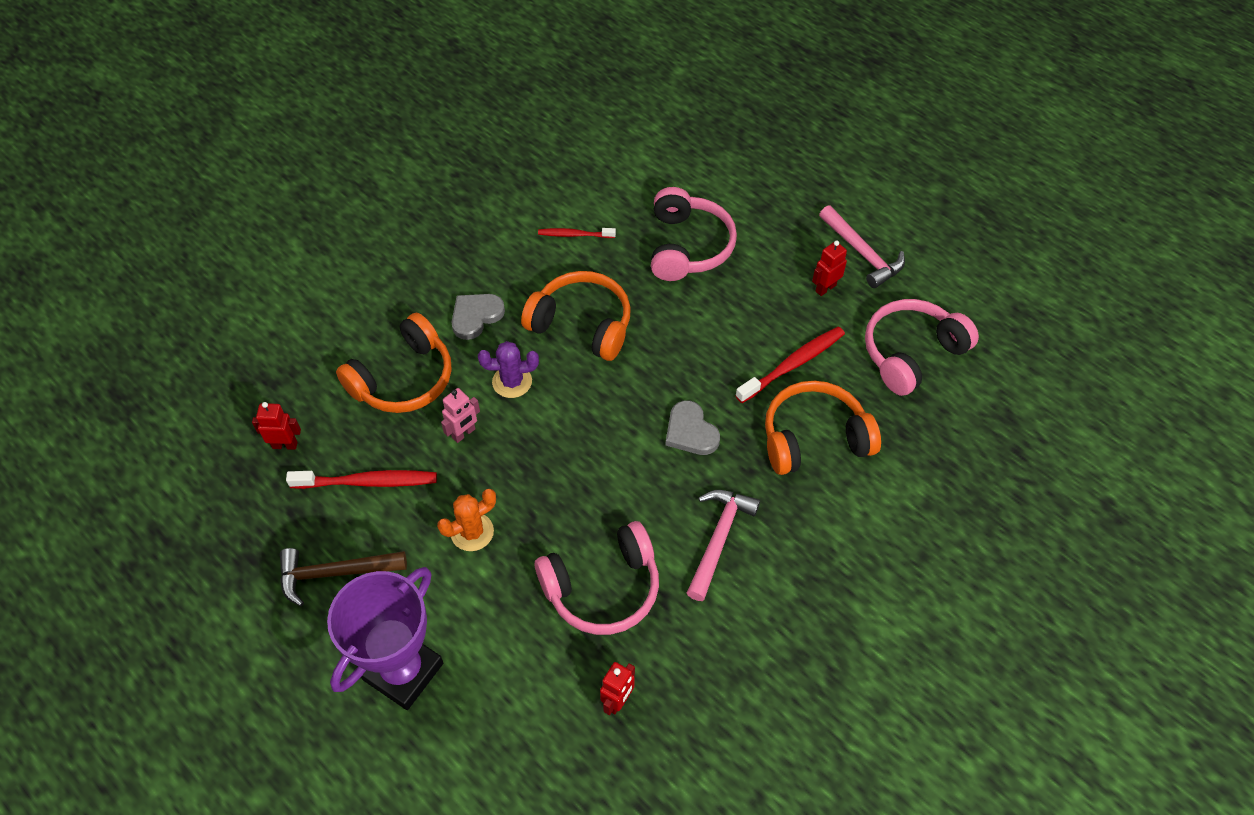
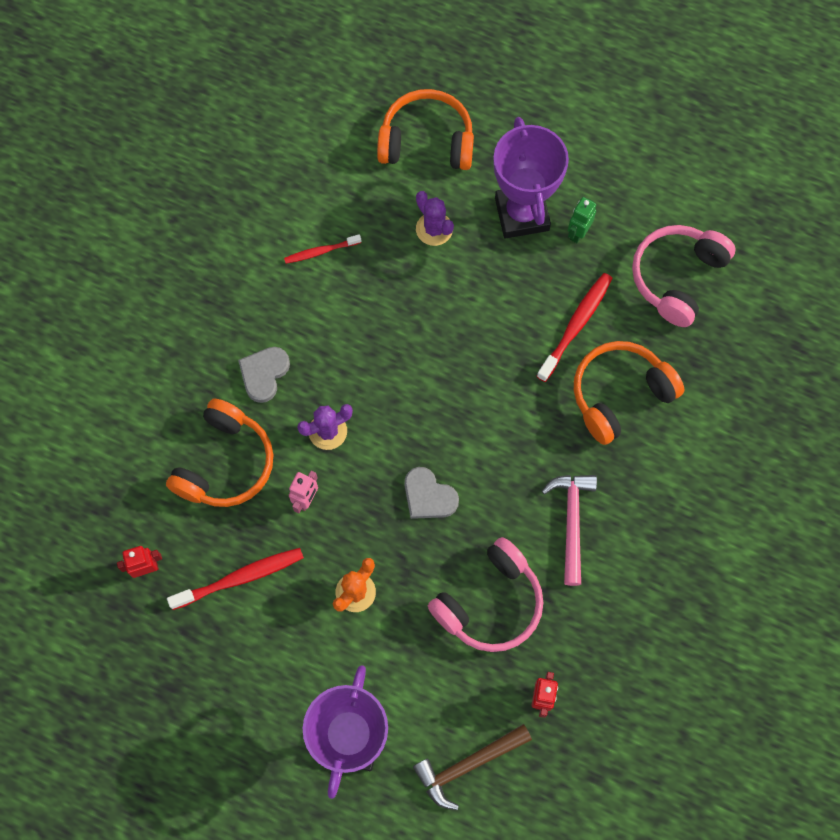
camera: 20 degrees left, 15 degrees up
(335, 573) = (252, 674): brown hammer -> brown hammer (468, 765)
(582, 324) = (368, 348): orange headphones -> orange headphones (426, 141)
(688, 246) = (434, 229): pink headphones -> purple cactus
(690, 431) = (509, 426): grey heart -> grey heart (428, 496)
(776, 258) = (521, 214): none -> purple trophy
(825, 288) = (578, 233): red robot -> green robot
(862, 253) = (599, 182): pink hammer -> none

